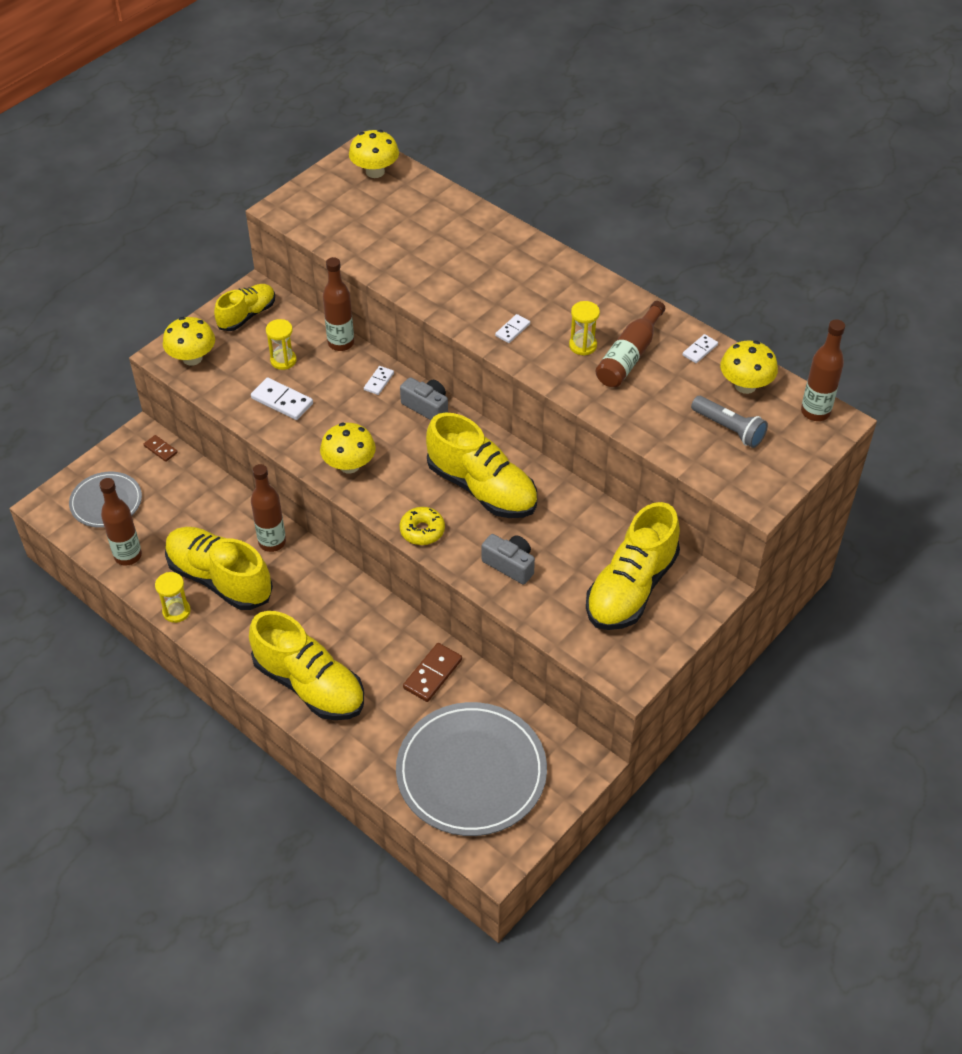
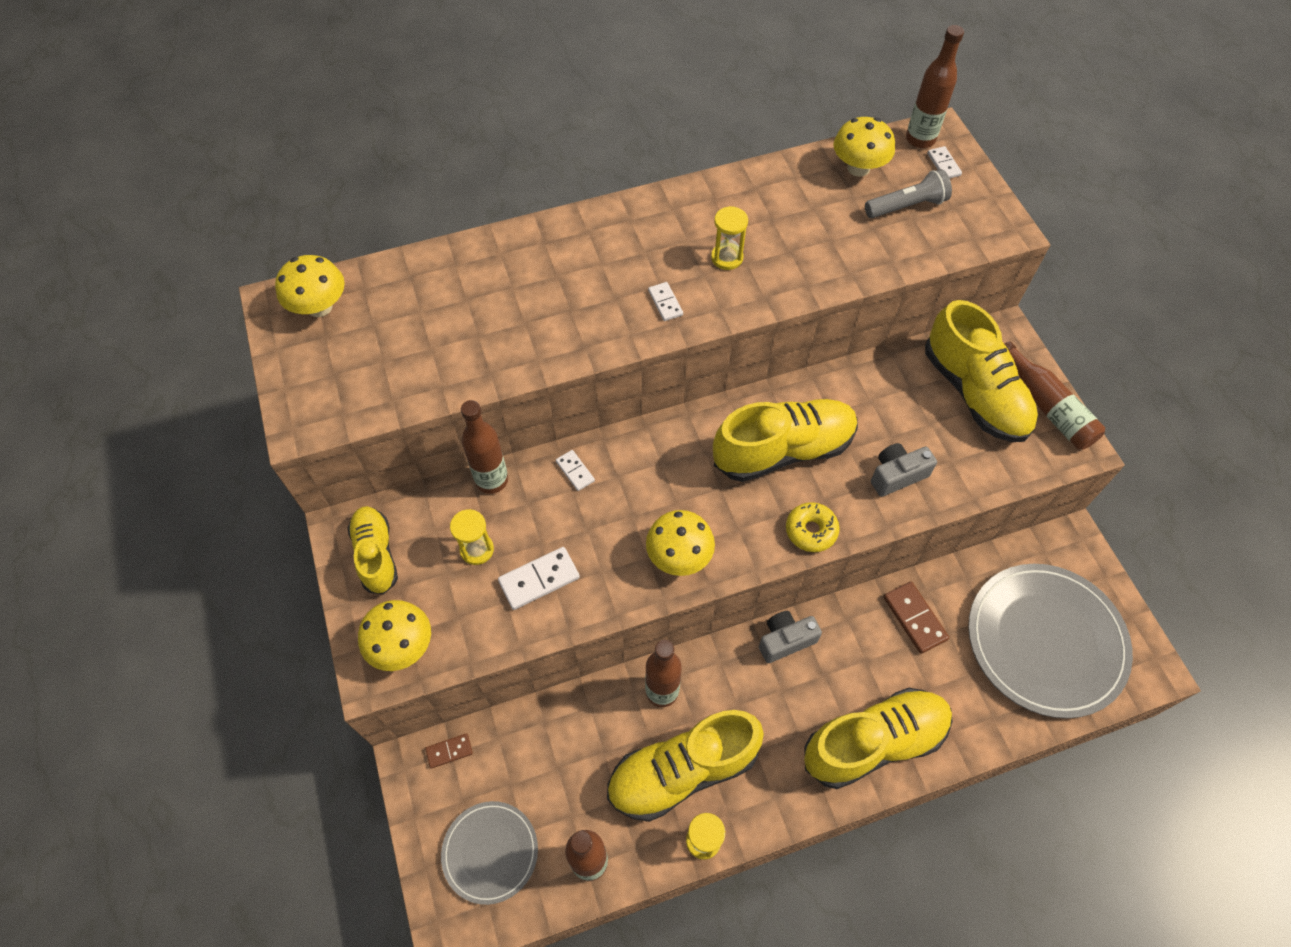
camera: 60 degrees left, 10 degrees up
(426, 407) = (641, 445): grey camera -> grey camera (785, 640)
(629, 356) = (765, 230): brown bottle -> brown bottle (1047, 407)
(700, 350) = (792, 176): white domino -> white domino (943, 164)

